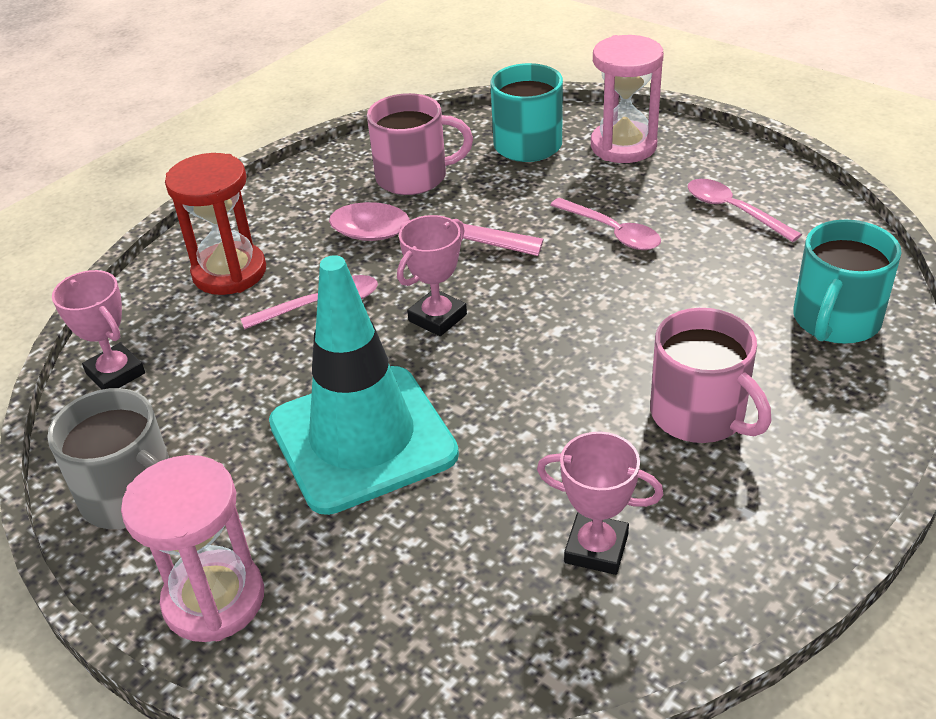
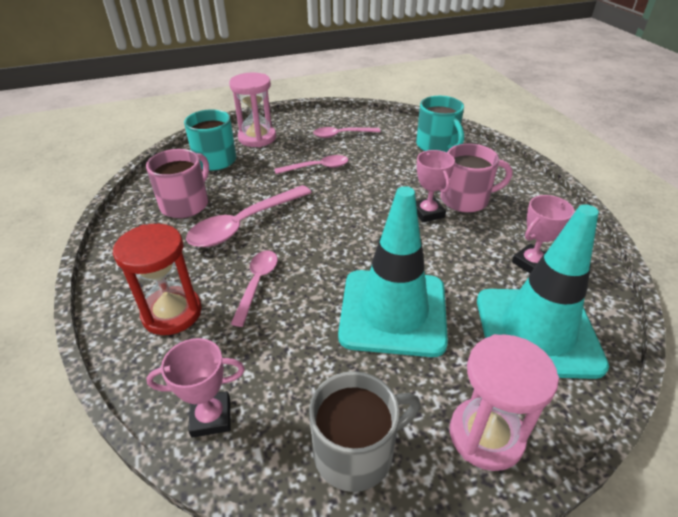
camera: 60 degrees left, 0 degrees up
(435, 599) = (537, 332): none -> turquoise traffic cone
(437, 318) = (319, 244): pink trophy -> pink trophy (428, 213)

